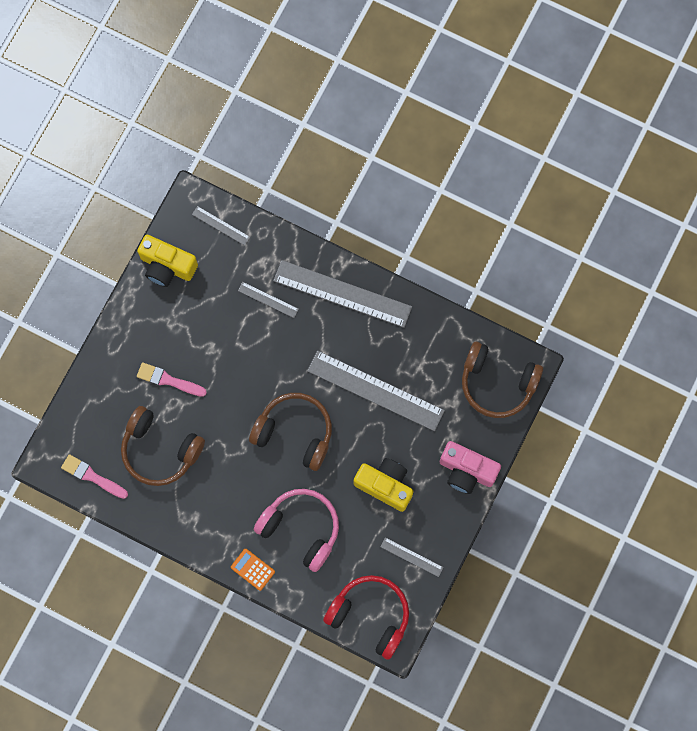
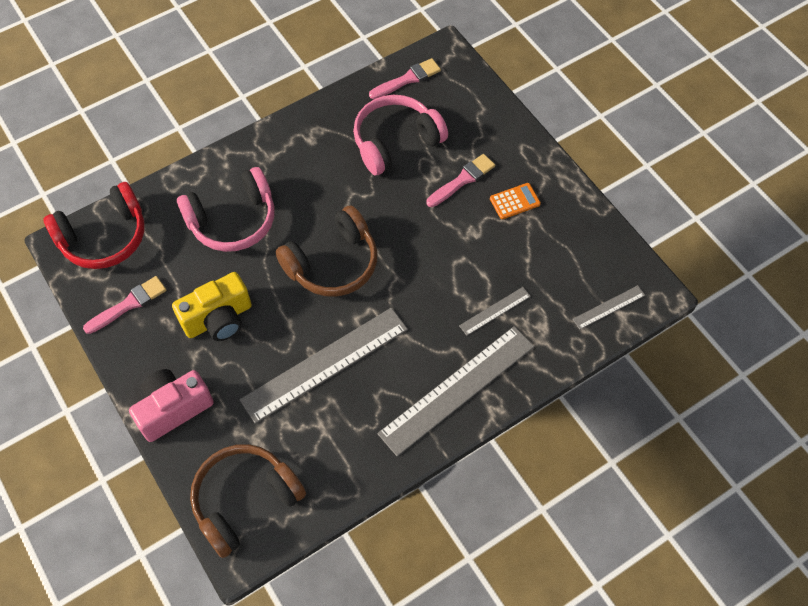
camera: 120 degrees right, 15 degrees down
(160, 450) = (395, 141): brown headphones -> pink headphones
(167, 266) = (588, 235): yellow camera -> none
(252, 569) = (226, 162): orange calculator -> orange calculator (515, 201)
(411, 557) = (129, 304): grey ruler -> pink brush

